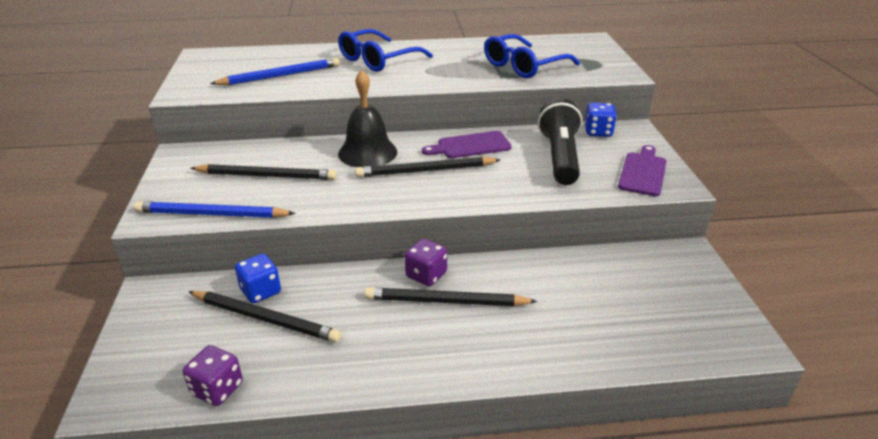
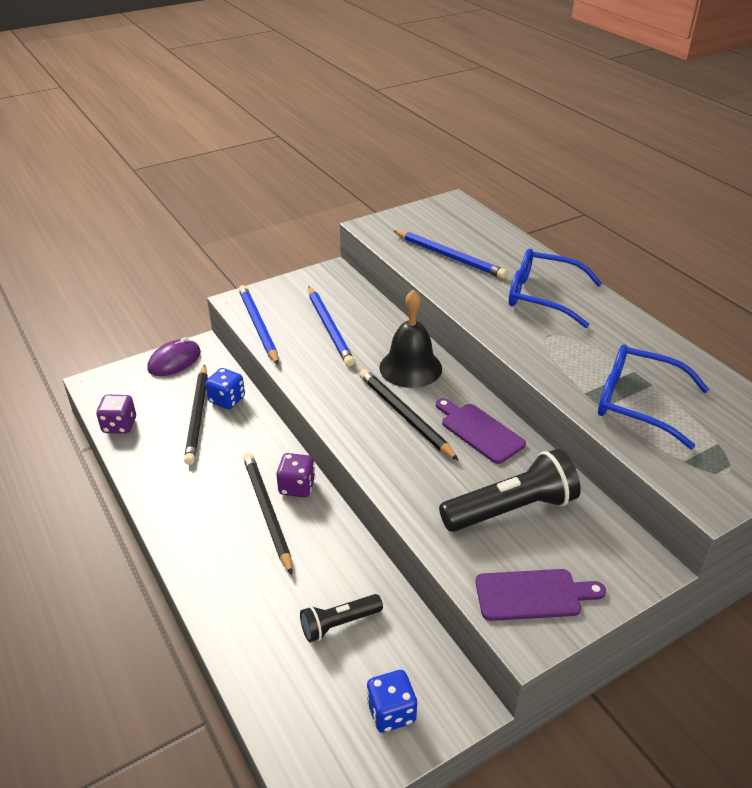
camera: 65 degrees right, 5 degrees up
(148, 317) = (174, 361): none -> purple mouse
(267, 176) = (329, 328): black pencil -> blue pencil
(597, 292) = (339, 624): none -> black flashlight
(598, 132) = (606, 530): blue dice -> blue dice (391, 712)

